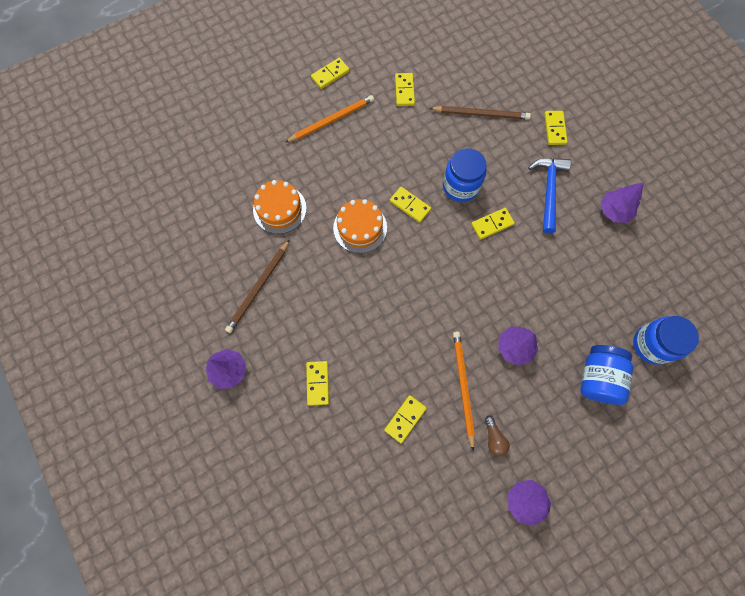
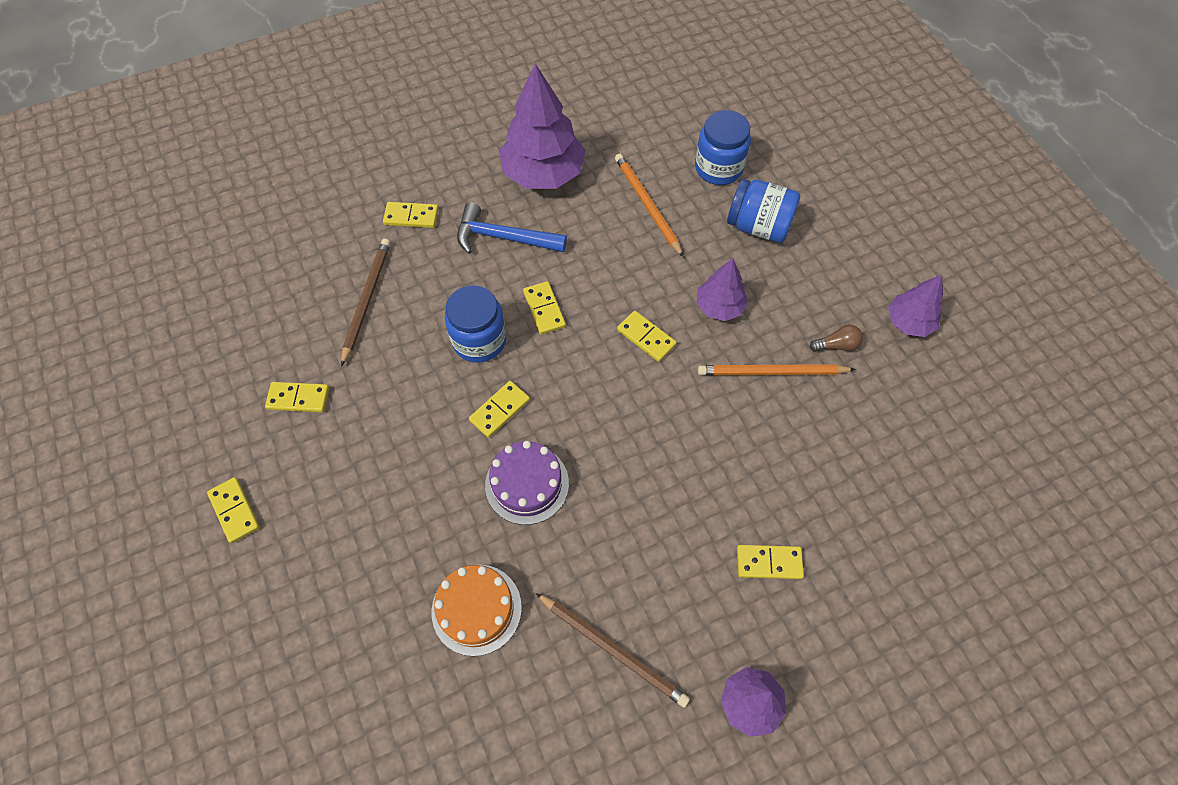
camera: 85 degrees left, 10 degrees down
(331, 120) = (325, 514): orange pencil -> orange pencil (647, 205)
(360, 228) = (527, 484): orange cake -> purple cake
(405, 419) = (816, 447): yellow domino -> yellow domino (646, 337)
(614, 211) = (543, 173): purple tree -> purple tree, size x1.81

